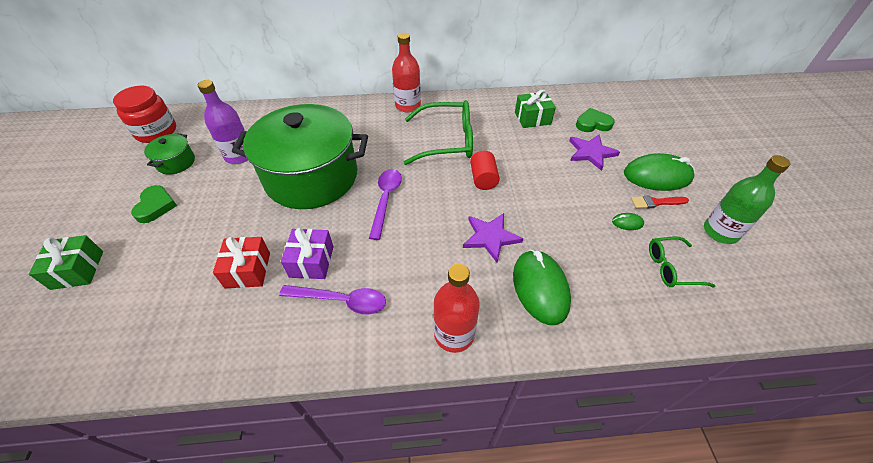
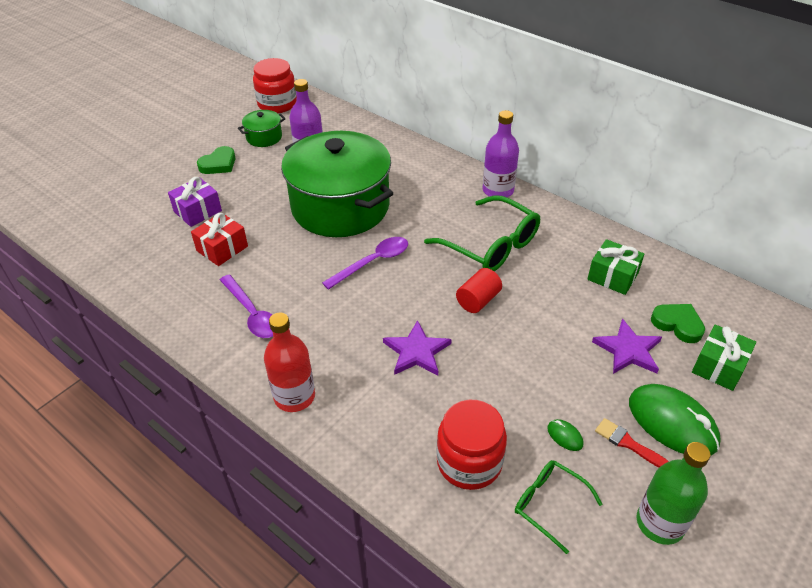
camera: 45 degrees right, 5 degrees down
(77, 270) = (137, 181): green gift -> green gift (718, 366)
(311, 261) = (266, 272): purple gift -> purple gift (198, 211)
(408, 106) = (498, 190): red bottle -> purple bottle
(540, 288) = (402, 420): green mouse -> none
(607, 280) = (469, 462): none -> red jar

